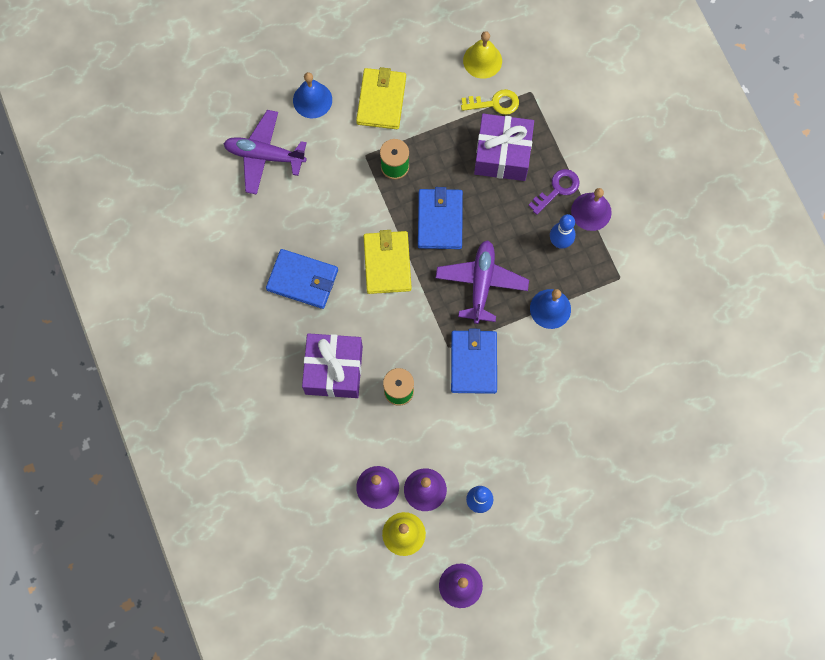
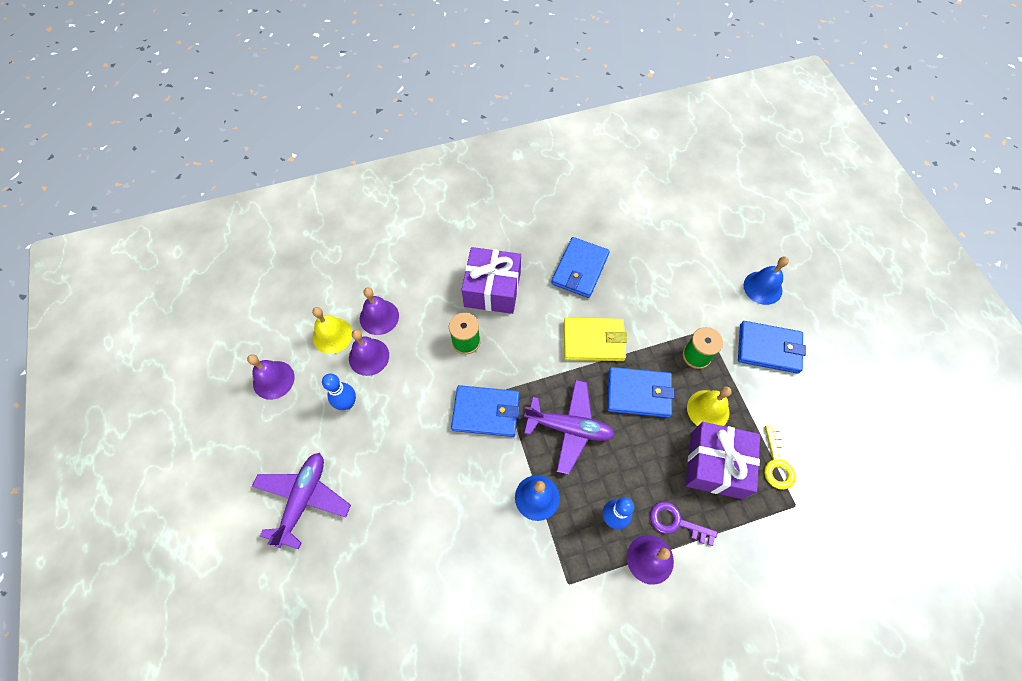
camera: 95 degrees right, 10 degrees down
(264, 155) = (702, 246): purple plane -> purple plane (303, 499)
(381, 100) = (768, 348): yellow wallet -> blue wallet
(482, 60) = (828, 454): yellow bell -> yellow bell (708, 410)
(557, 189) = (676, 522): purple key -> purple key turned 150 degrees clockwise

